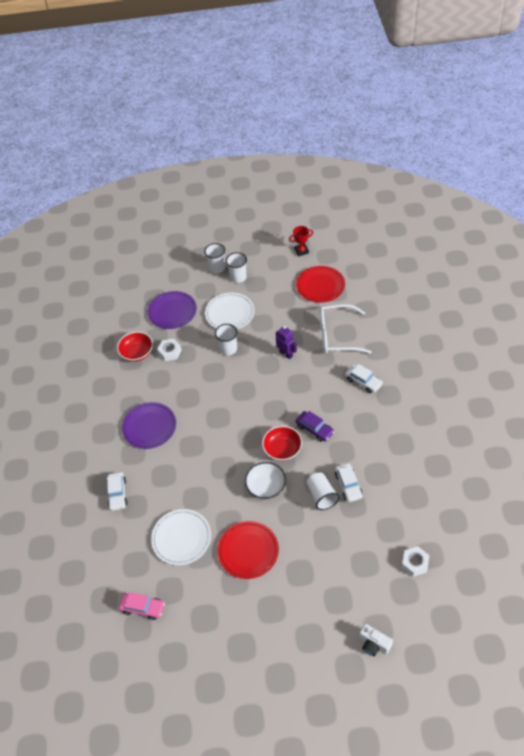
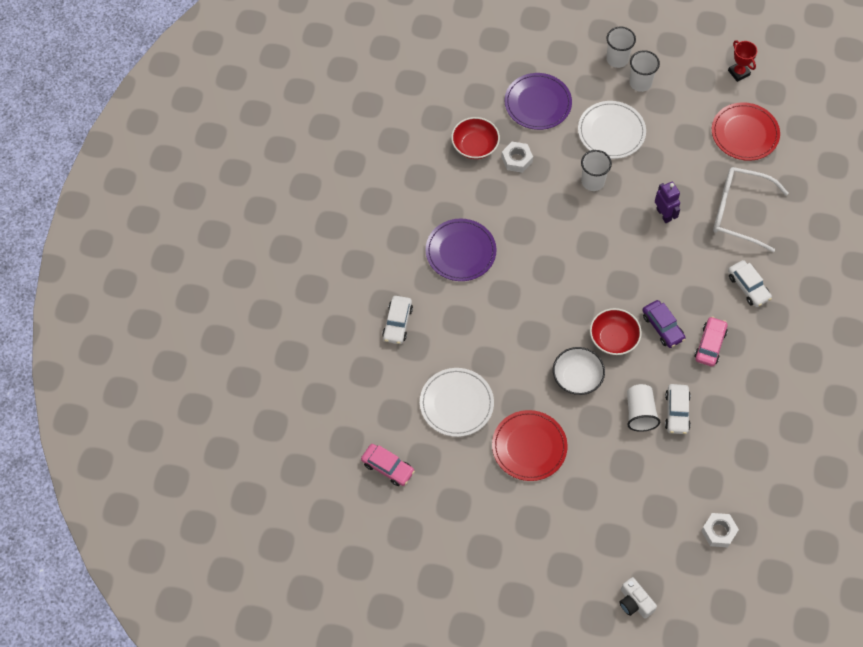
camera: 15 degrees right, 10 degrees up
(301, 251) = (739, 72): red trophy -> red trophy turned 60 degrees clockwise
(353, 429) = (710, 345): none -> pink car

